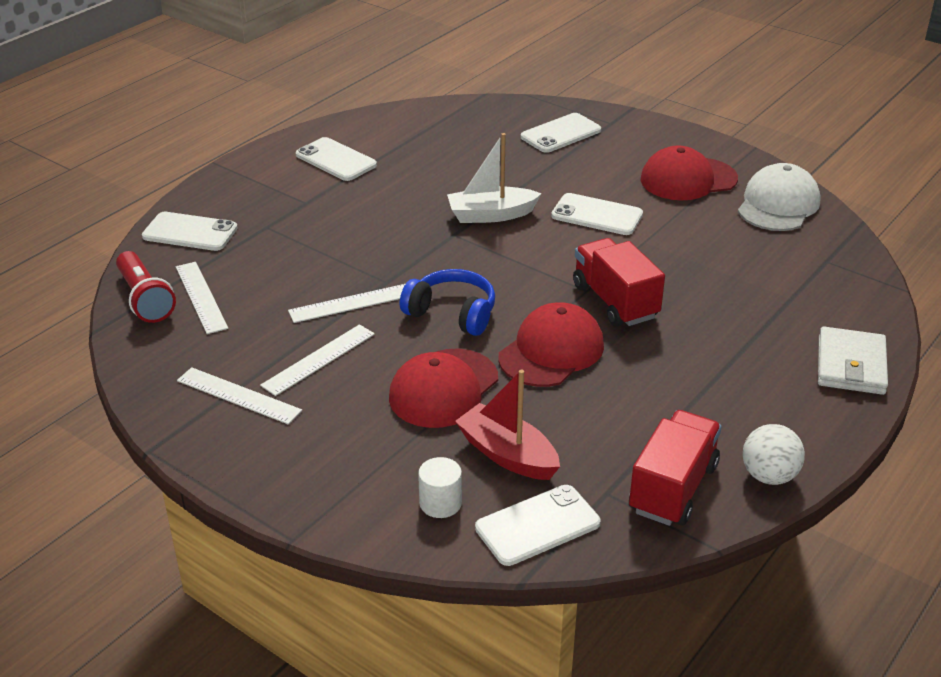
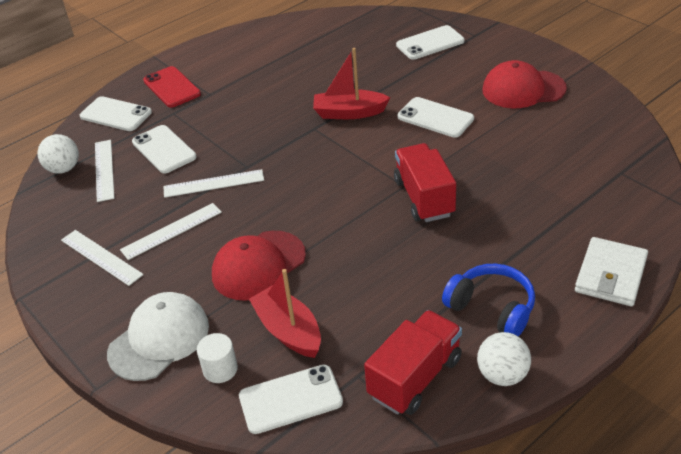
camera: 15 degrees right, 5 degrees up
(145, 299) = (63, 169): red flashlight -> white ball
(252, 197) = (171, 87): none -> red phone
(336, 160) = (245, 58): white phone -> white phone (164, 149)
(452, 313) = (288, 198): blue headphones -> blue headphones (492, 308)
(491, 215) = (349, 113): white boat -> red boat
(551, 351) = (356, 239): red cap -> none
(778, 204) = (594, 117): white cap -> white cap (159, 339)

